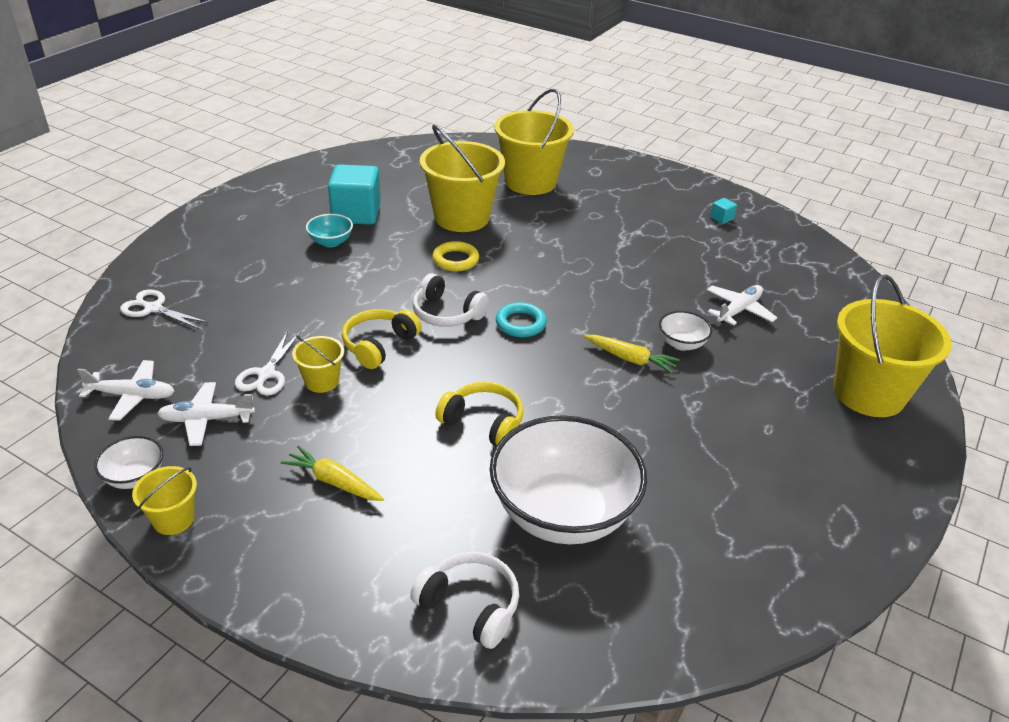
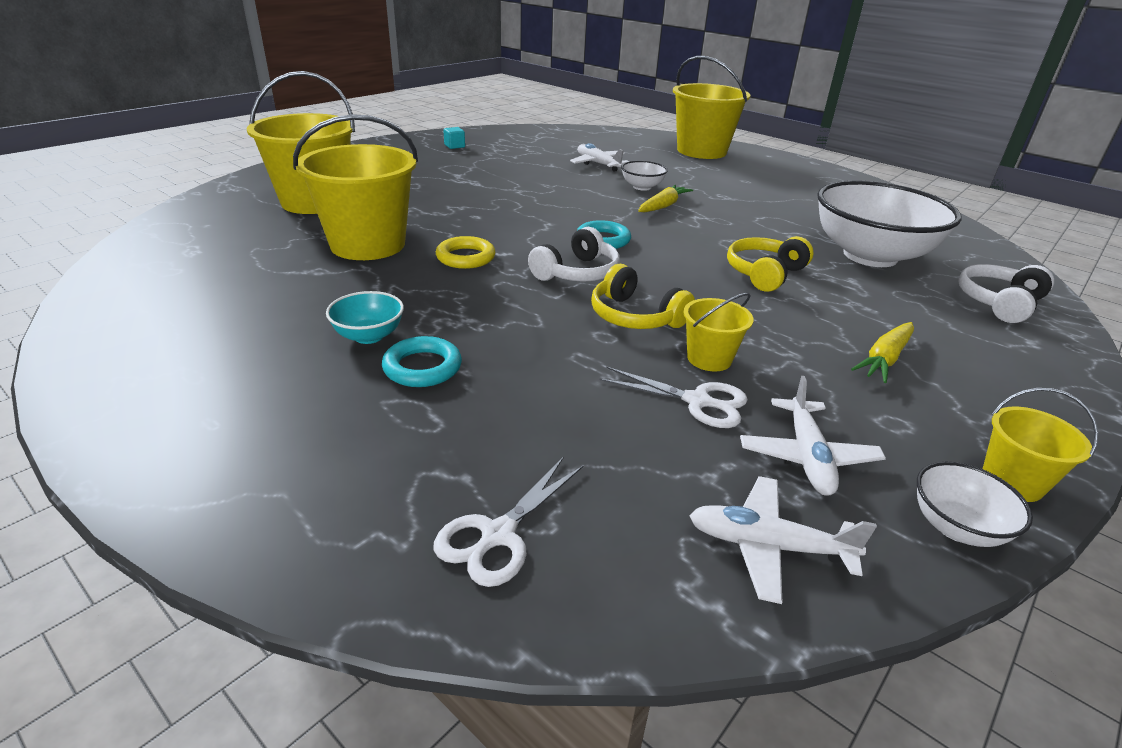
camera: 80 degrees left, 5 degrees down
(132, 396) = (768, 546): white plane -> white plane turned 90 degrees counterclockwise
(297, 266) = (422, 367): none -> turquoise ring
(356, 214) = (298, 311): turquoise cube -> none

